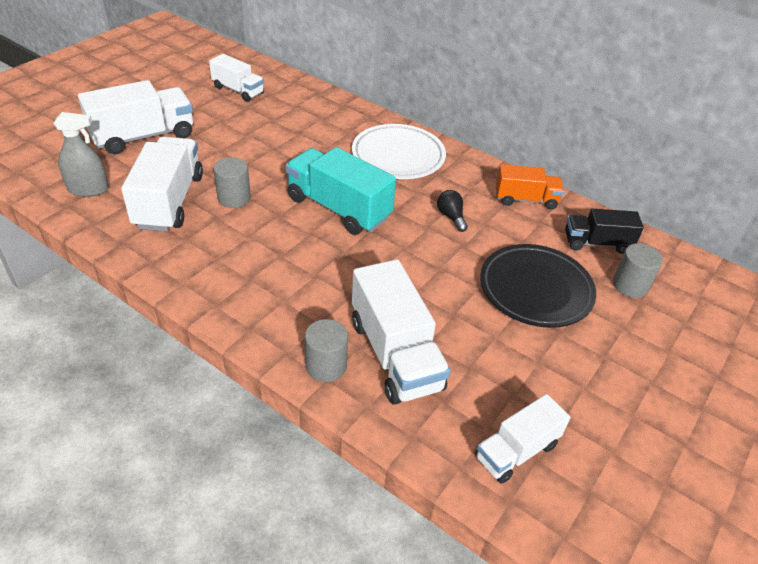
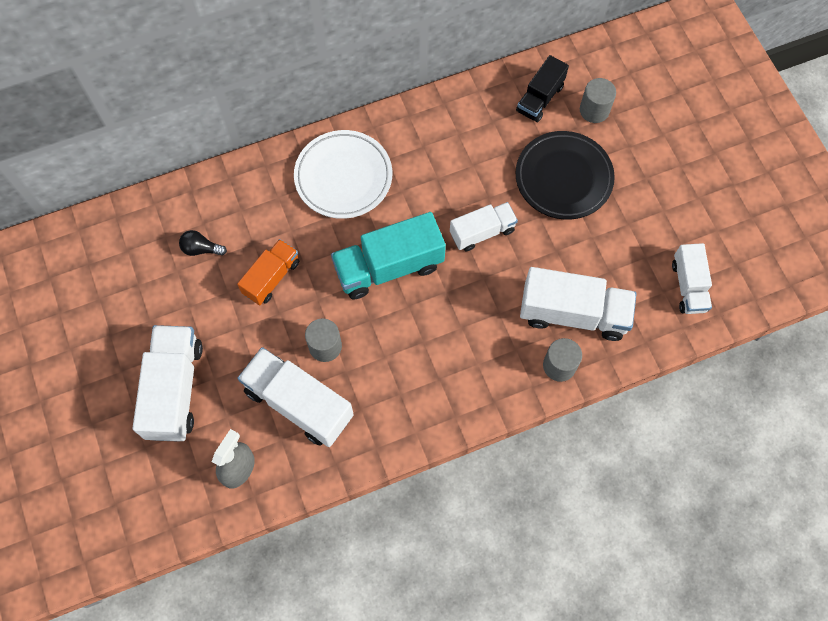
camera: 55 degrees left, 25 degrees up
(238, 90) = (139, 265): white truck -> white truck (482, 232)
(451, 217) = (450, 185): black light bulb -> black light bulb (201, 249)
(525, 199) = (461, 113): orange truck -> orange truck (271, 278)

